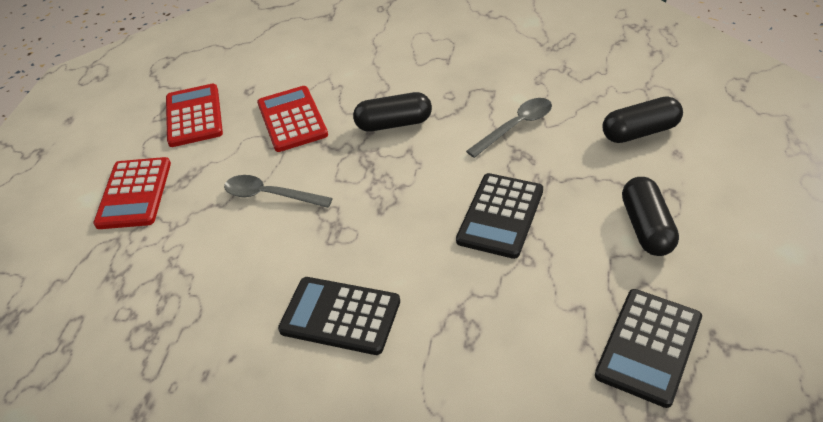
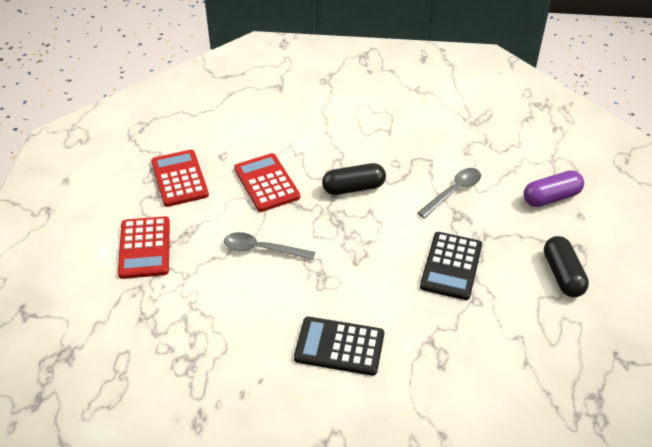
camera: 10 degrees left, 0 degrees up
(640, 132) = (551, 197): black capsule -> purple capsule
(649, 346) = (572, 364): black calculator -> none

